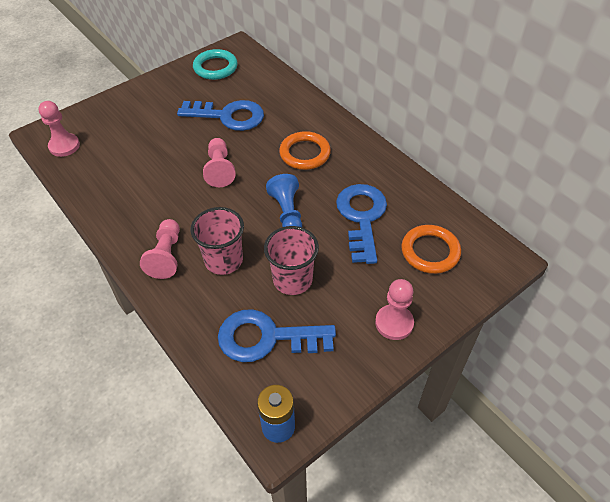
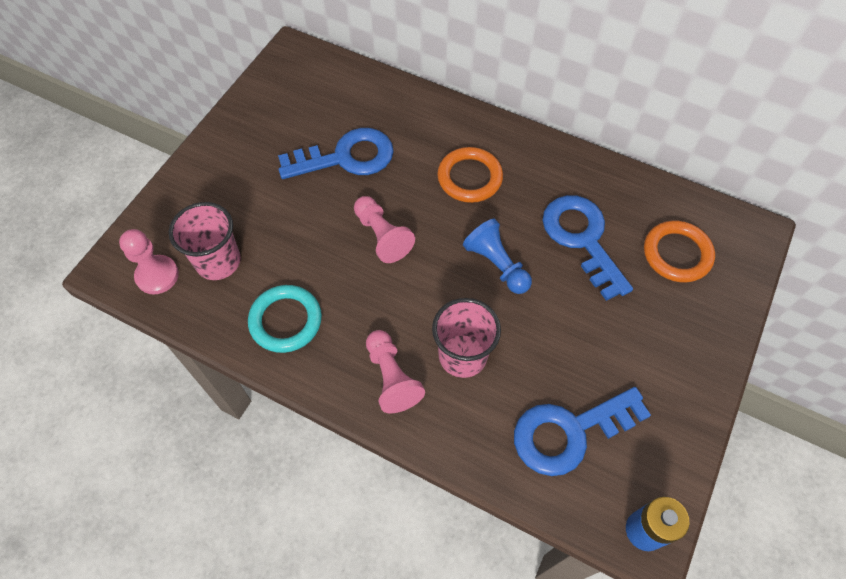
camera: 25 degrees left, 10 degrees up
(215, 67) = (285, 92): turquoise ring -> turquoise ring (286, 321)
(292, 280) = (554, 348): pink cup -> pink cup (218, 261)
(394, 323) = (689, 356): pink pawn -> none

